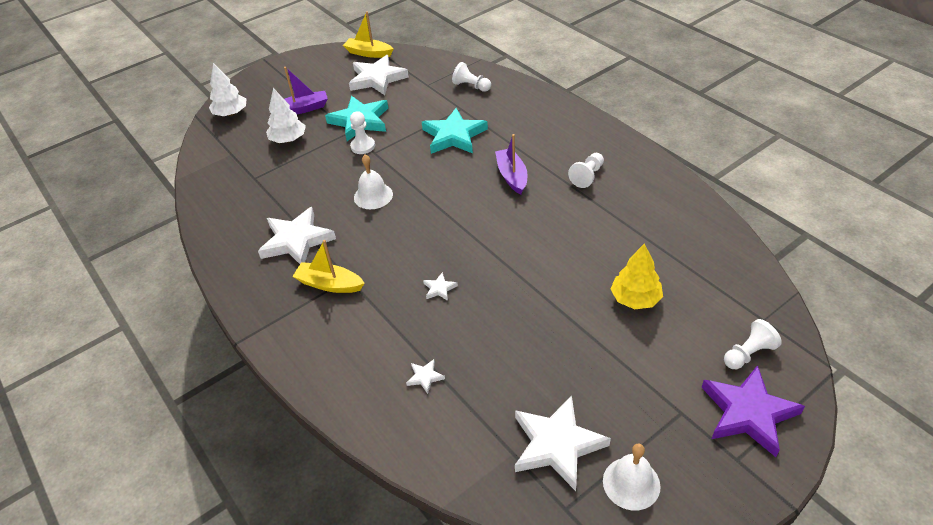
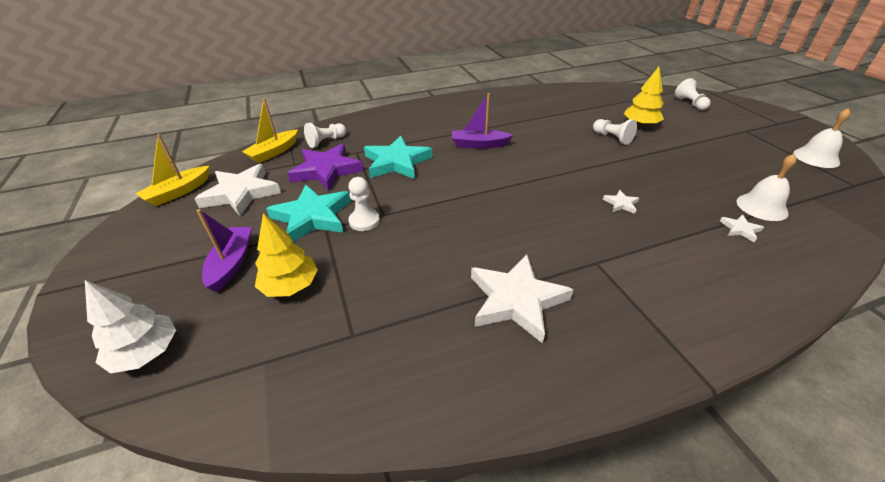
camera: 75 degrees left, 5 degrees down
(288, 140) = (290, 286): white tree -> yellow tree
(329, 284) = (605, 279): yellow boat -> yellow boat (274, 152)
(373, 196) = (461, 225): white bell -> white bell (762, 207)
(557, 445) = (794, 178): white star -> none
(587, 176) = (498, 116): white pawn -> white pawn (612, 138)
(748, 413) = (740, 113): purple star -> purple star (327, 170)

